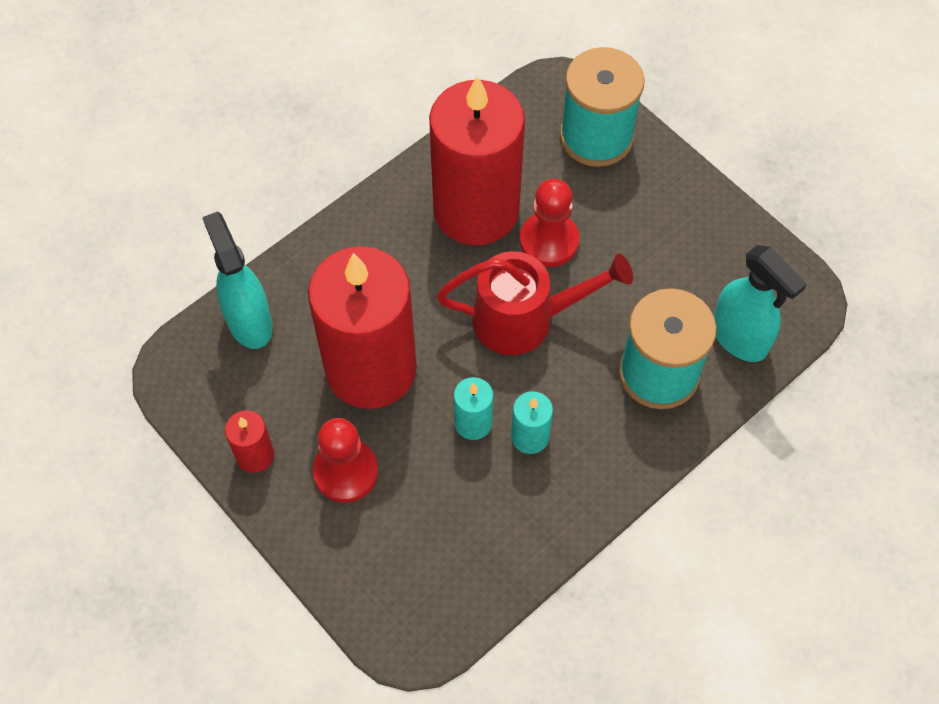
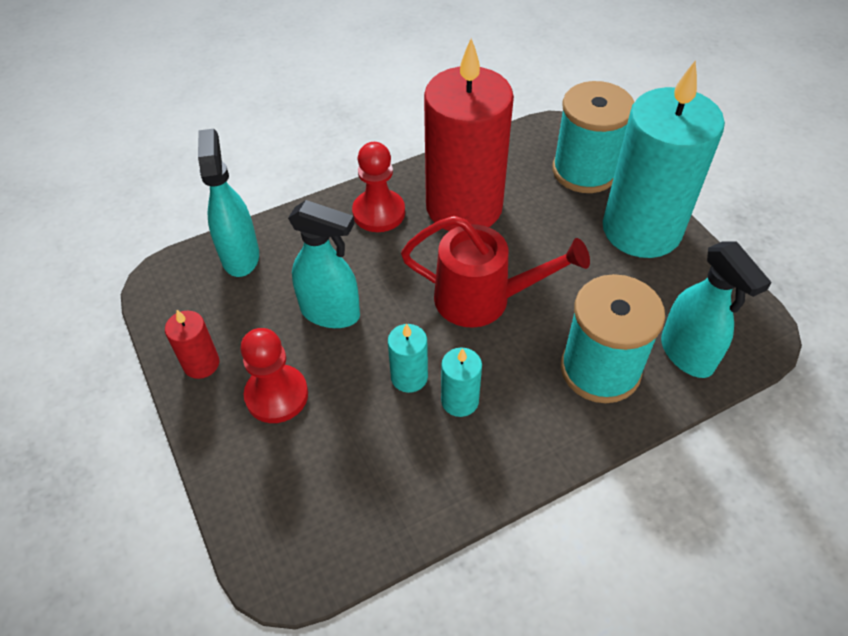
camera: 15 degrees right, 10 degrees down
(371, 369) = (331, 313): red candle -> turquoise spray bottle
(549, 241) = (522, 241): red pawn -> red pawn (379, 213)
(670, 201) = (641, 229): none -> turquoise candle

